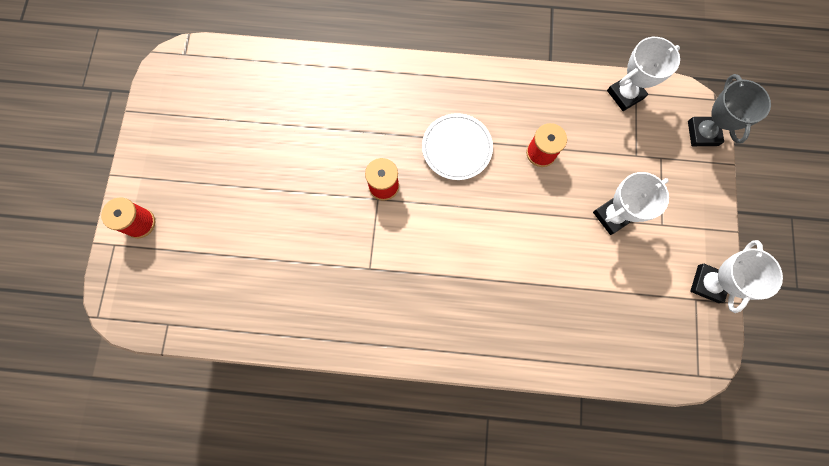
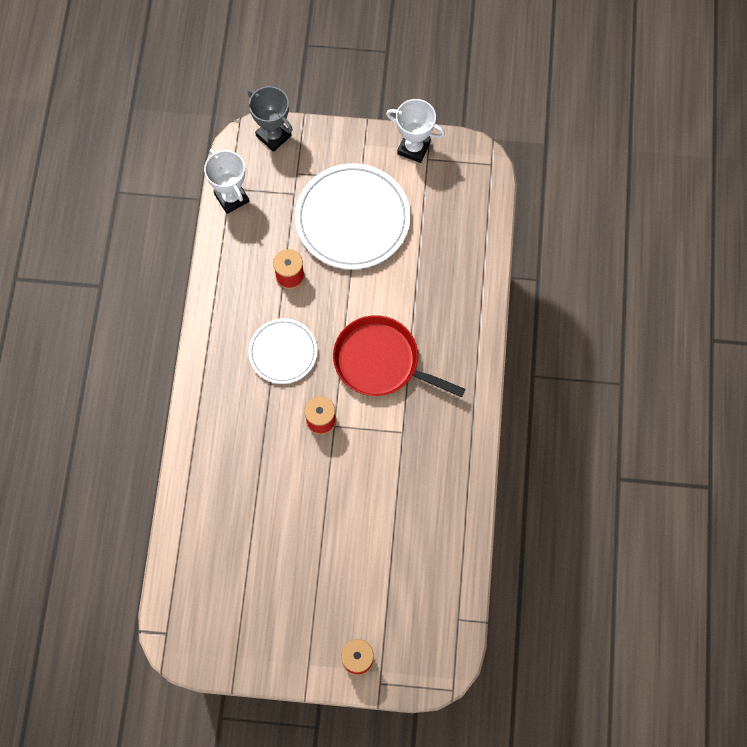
camera: 90 degrees left, 5 degrees down
(448, 246) = (381, 361): none -> red pan
(612, 216) = (352, 219): white trophy -> white plate
(702, 133) = (273, 136): grey trophy -> grey trophy turned 45 degrees clockwise

